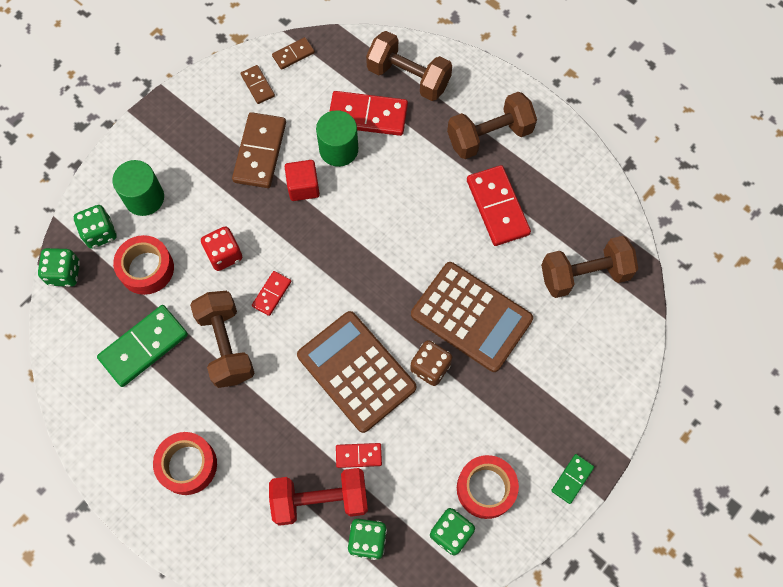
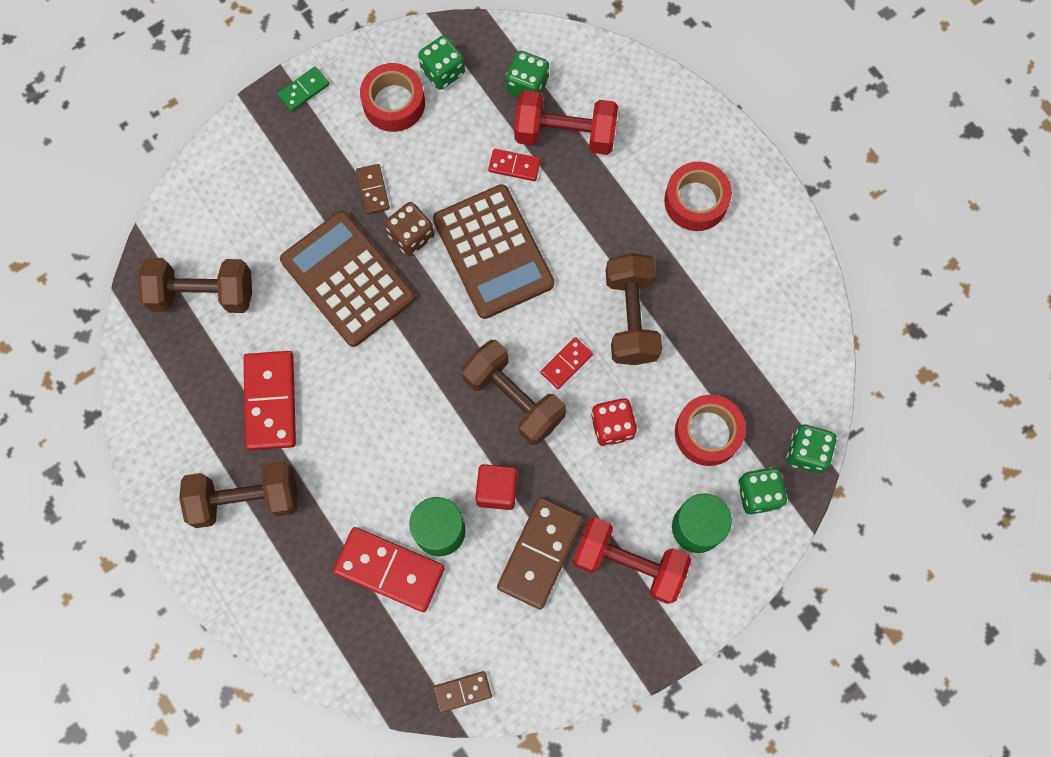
camera: 165 degrees left, 5 degrees up
(144, 347) = (724, 339): green domino -> none
(192, 161) = (629, 563): none -> red dumbbell
(258, 85) = (521, 655): brown domino -> brown domino (373, 190)
(408, 77) = (319, 613): brown dumbbell -> brown dumbbell (513, 398)

